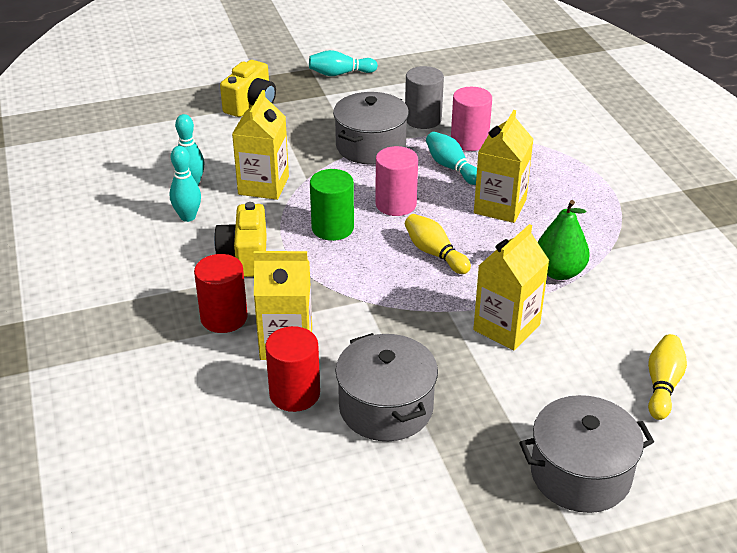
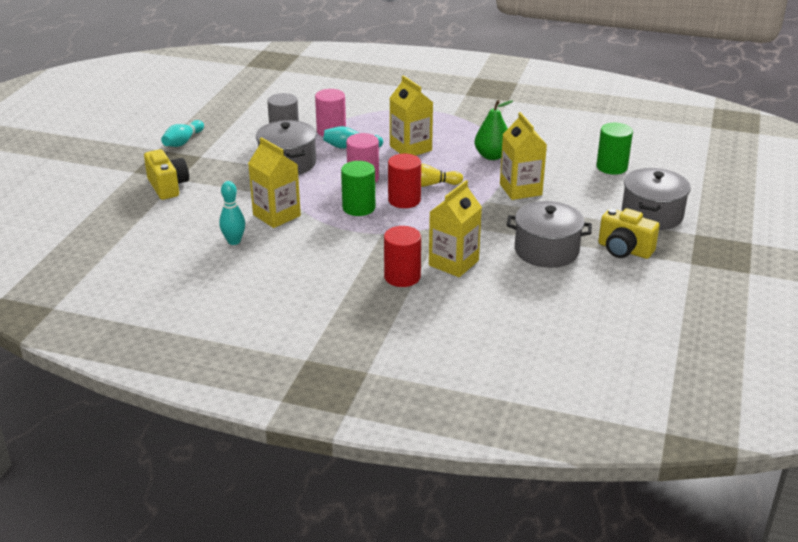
camera: 55 degrees left, 5 degrees down
(188, 217) = (272, 255): turquoise bowling pin -> none
(245, 257) = (348, 248): yellow camera -> yellow camera (624, 250)
(294, 393) = (503, 276): red cylinder -> red cylinder (404, 200)
(662, 385) = (611, 167): yellow bowling pin -> green cylinder

